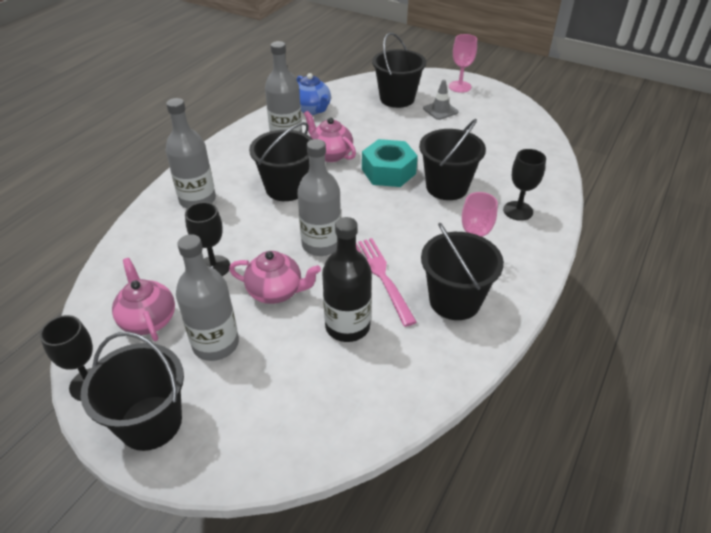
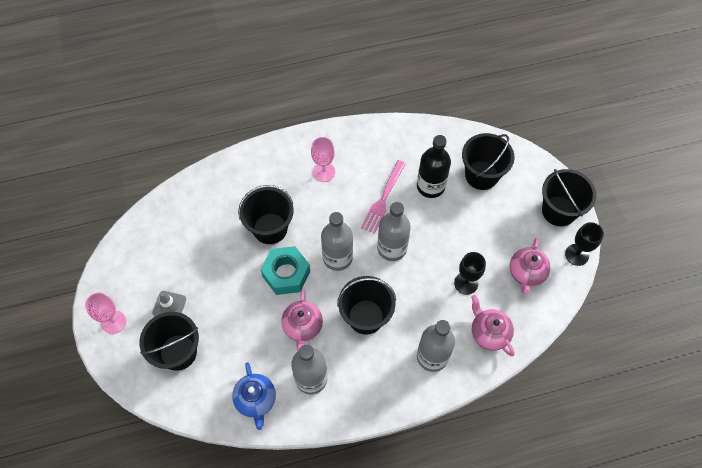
camera: 135 degrees left, 20 degrees up
(216, 344) = (502, 229): grey bottle -> grey bottle (337, 257)
(276, 292) = (446, 236): pink teapot -> pink teapot (489, 333)
(312, 109) = (256, 400): blue teapot -> blue teapot turned 150 degrees clockwise
(454, 300) = (365, 157): black bucket -> black bucket (481, 175)
(518, 211) = (258, 177): black goblet -> none

